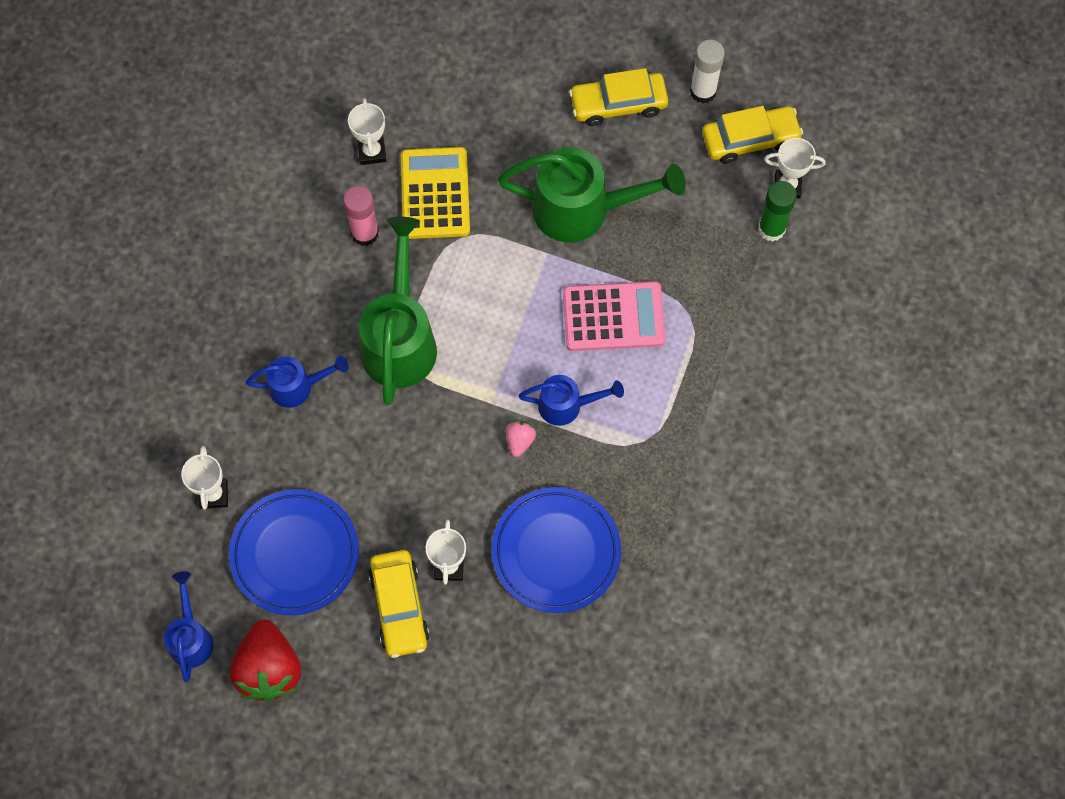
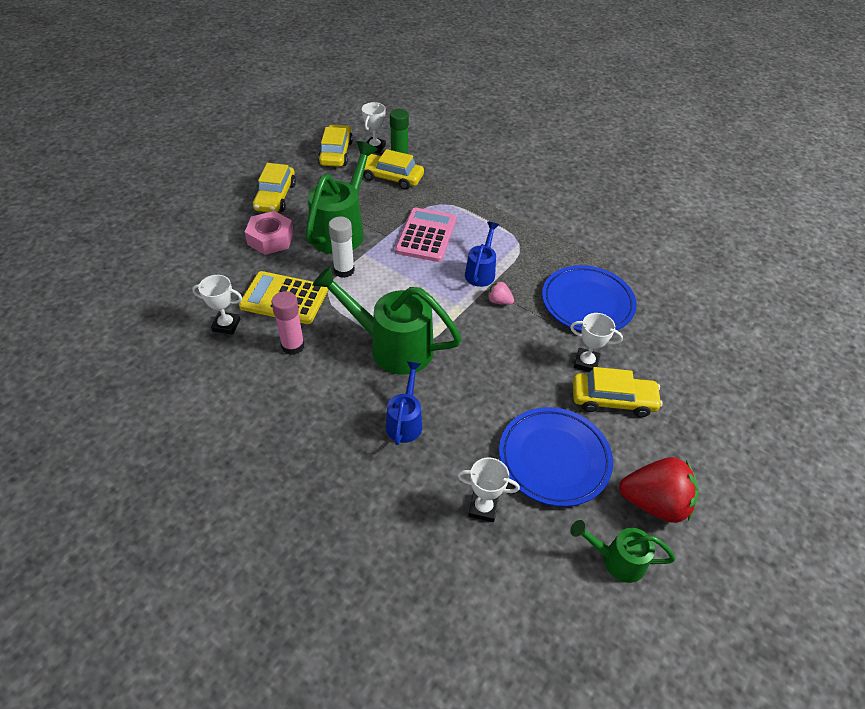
camera: 75 degrees left, 20 degrees down
(191, 637) = (617, 560): blue watering can -> green watering can
(533, 134) = (270, 239): none -> pink nut
(703, 91) = (291, 162): white glue stick -> white glue stick (344, 270)
(723, 232) = (391, 177): none -> yellow car

